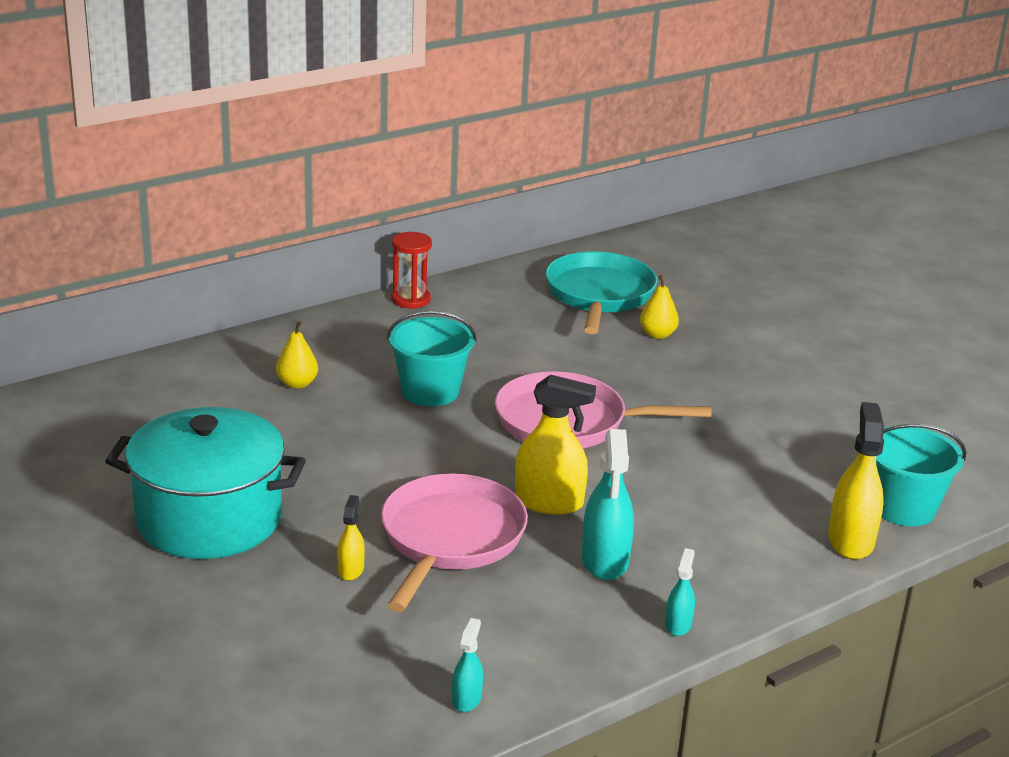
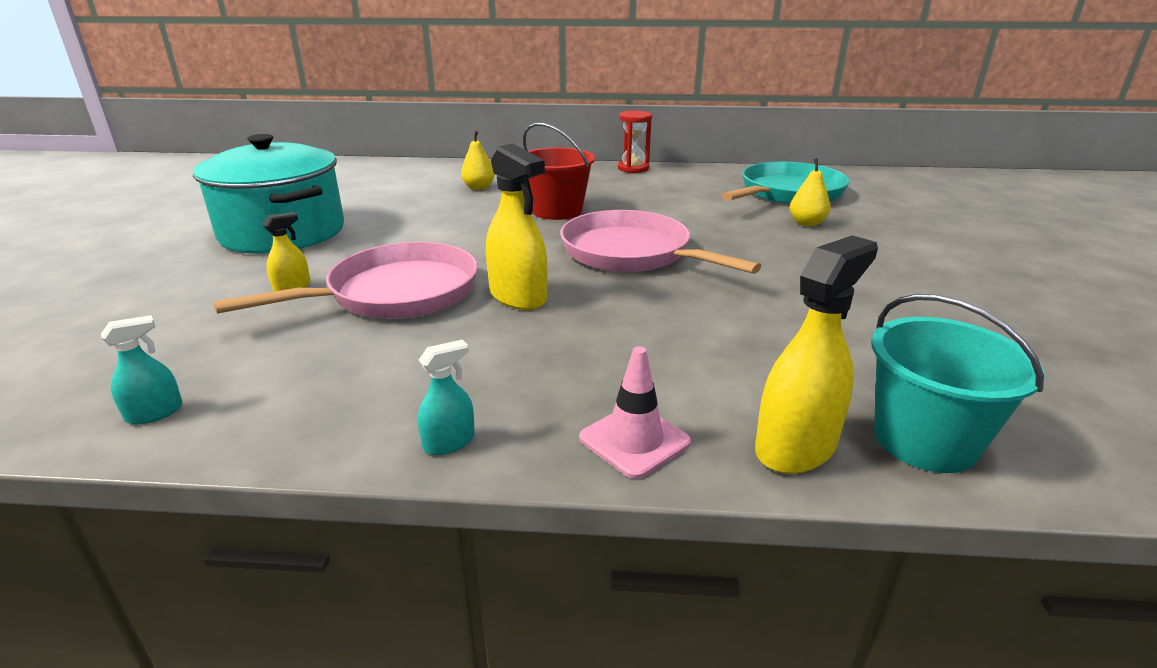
camera: 40 degrees right, 0 degrees up
(430, 391) = (557, 211): turquoise bucket -> red bucket
(605, 560) = (485, 355): turquoise spray bottle -> none
(771, 575) = (634, 440): none -> pink traffic cone

